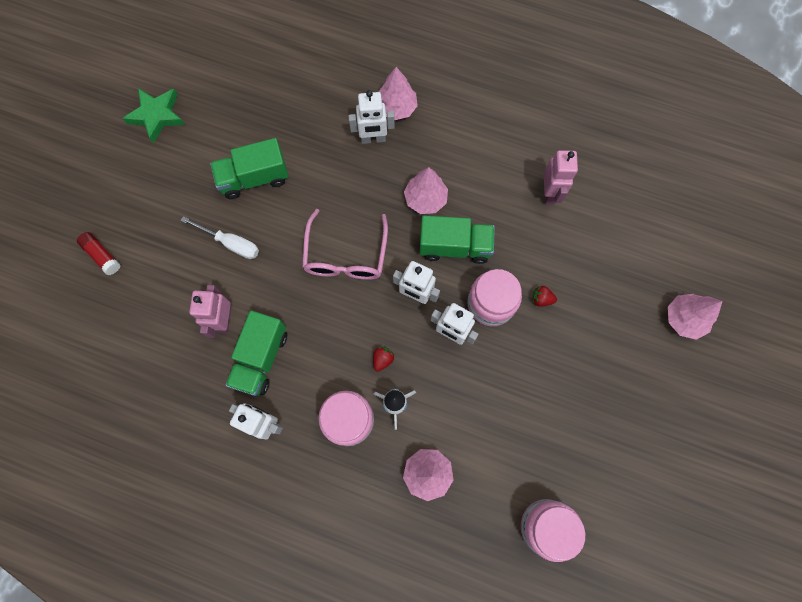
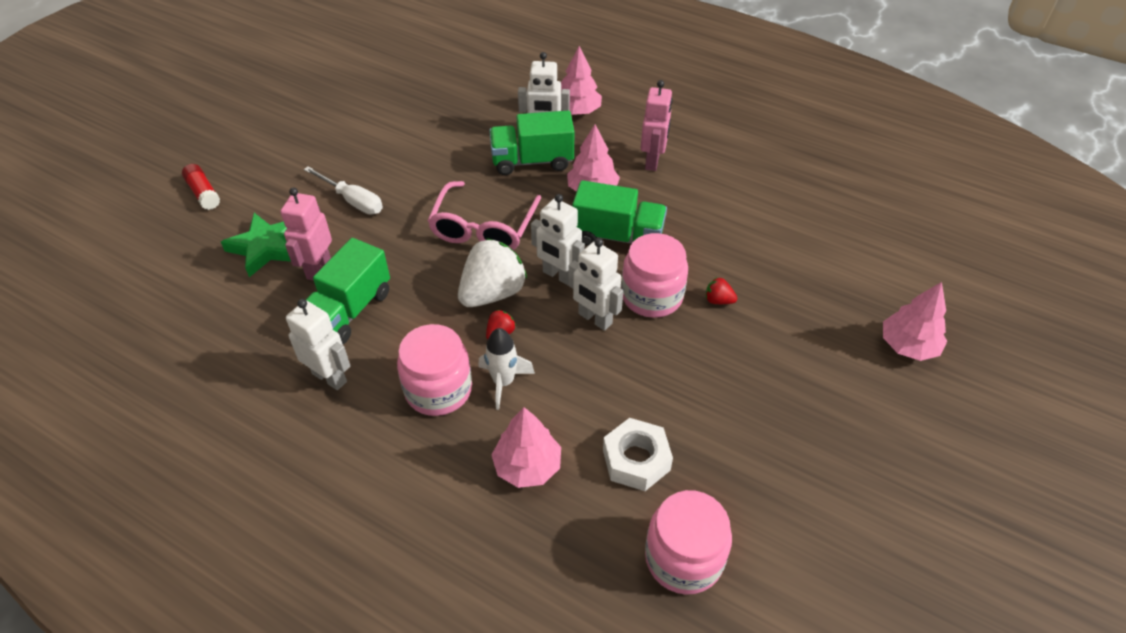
camera: 10 degrees right, 25 degrees down
(157, 116) = (313, 89): green star -> green star (266, 247)
(254, 178) = (400, 149): green truck -> green truck (532, 161)
(368, 321) = (492, 293): none -> white strawberry
(502, 454) = (636, 460): none -> white nut
(549, 193) = (744, 202): pink robot -> pink robot (652, 161)

